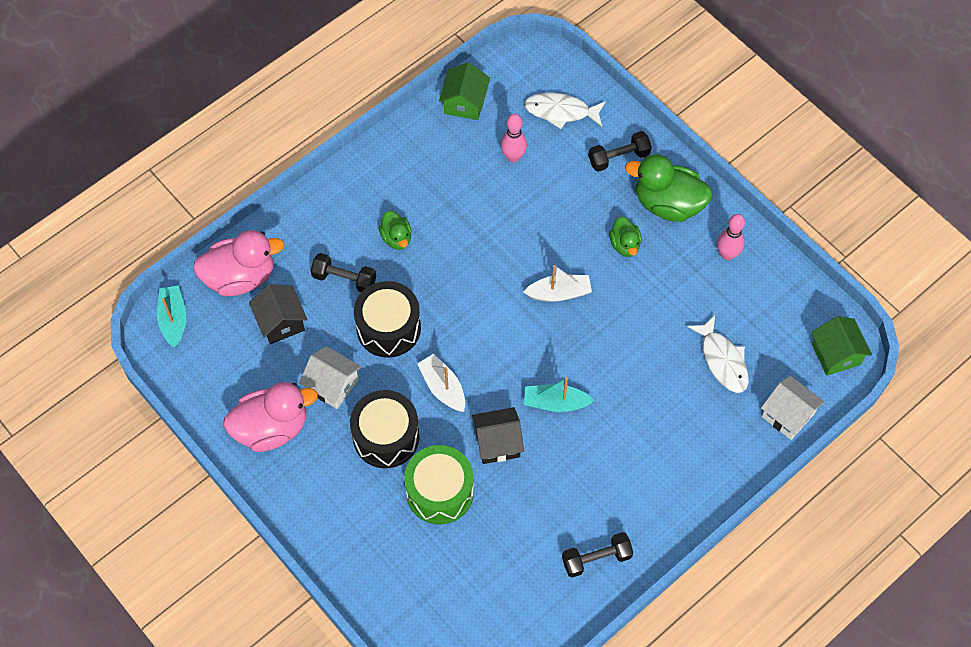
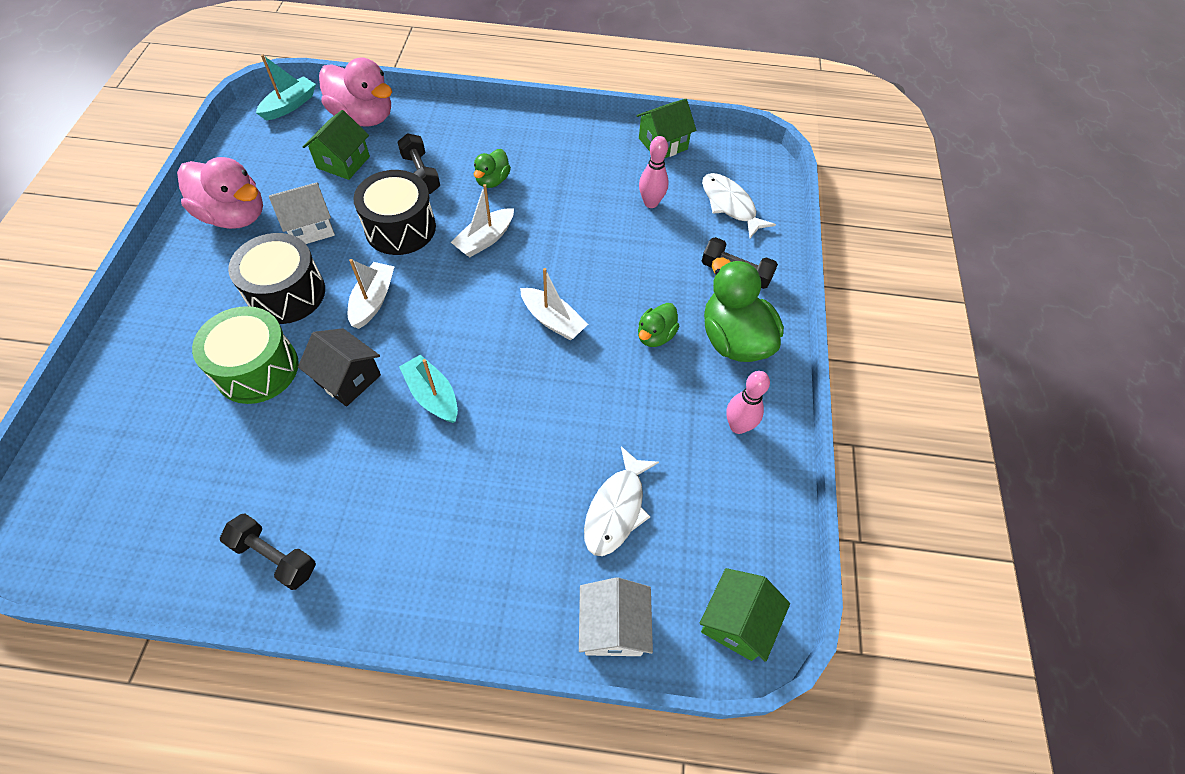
camera: 45 degrees right, 5 degrees down
(281, 322) = (343, 162): black house -> green house
(332, 385) = (310, 227): white house -> white house turned 75 degrees clockwise
(450, 283) = (485, 239): none -> white boat

